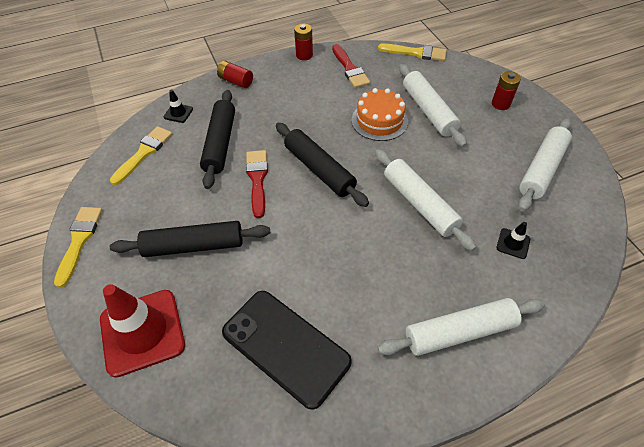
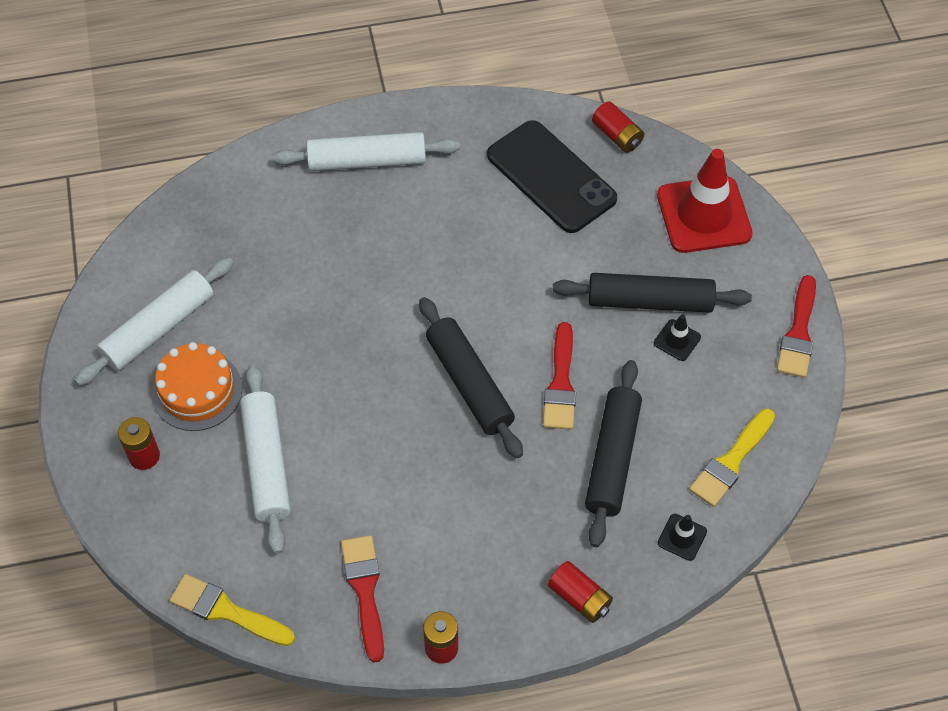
camera: 170 degrees left, 5 degrees up
(79, 240) = (798, 333): yellow brush -> red brush
(224, 410) = (617, 136): none -> red battery
(379, 120) = (353, 458): orange cake -> orange cake (197, 391)
(419, 204) = (348, 307): white rolling pin -> none
(513, 243) = (258, 238): black traffic cone -> black traffic cone (677, 340)

